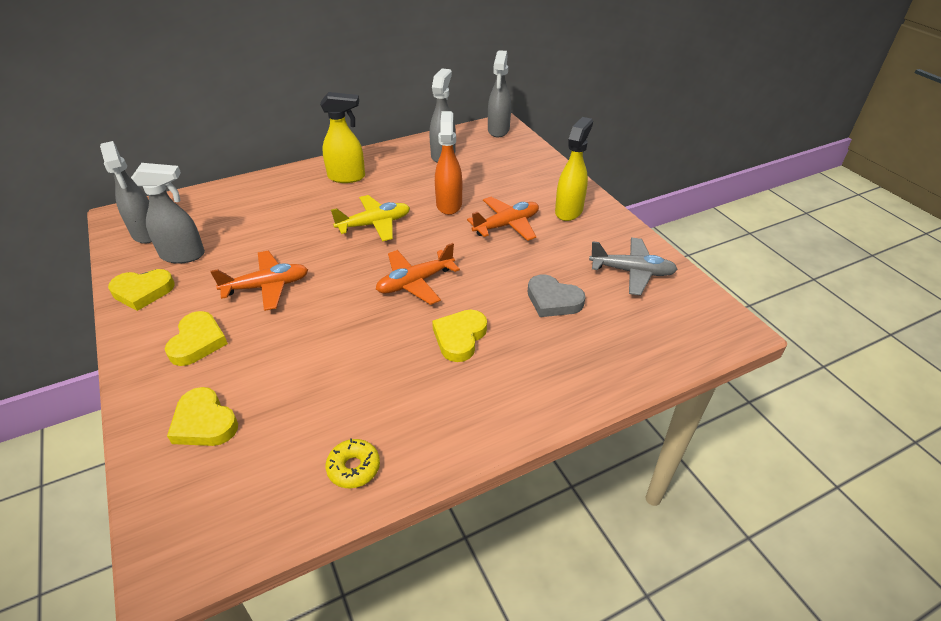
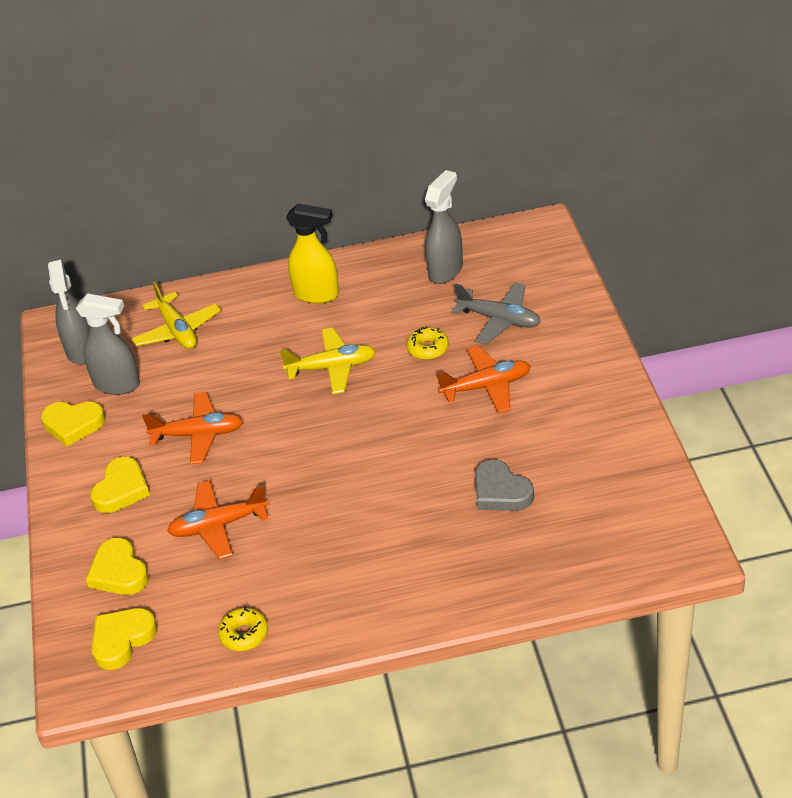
camera: 20 degrees right, 0 degrees up
(233, 211) = (177, 331): none -> yellow plane
(415, 282) = (356, 450): orange plane -> orange plane (218, 525)
(449, 204) = (428, 348): orange spray bottle -> yellow donut
(460, 337) = (383, 521): yellow heart -> yellow heart (122, 640)
(498, 130) = (533, 236): grey spray bottle -> none
(569, 211) = (572, 374): yellow spray bottle -> none
(632, 272) = (608, 468): grey plane -> grey plane (499, 320)

